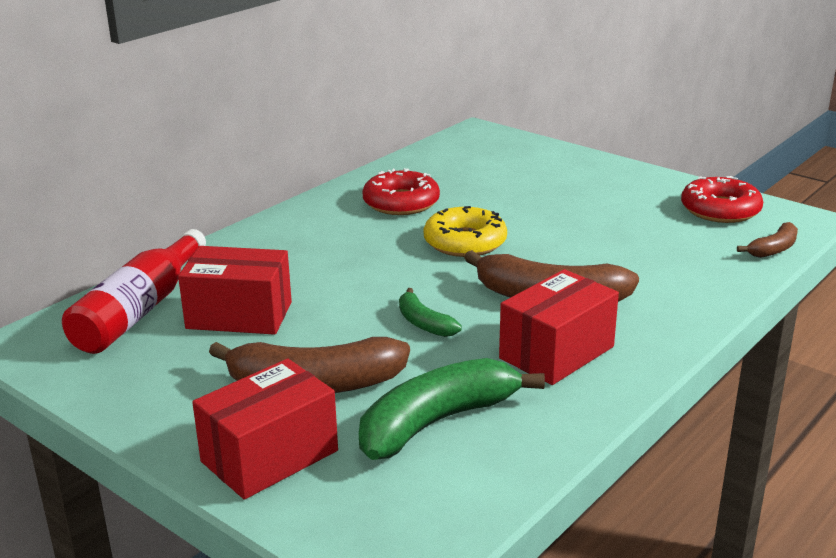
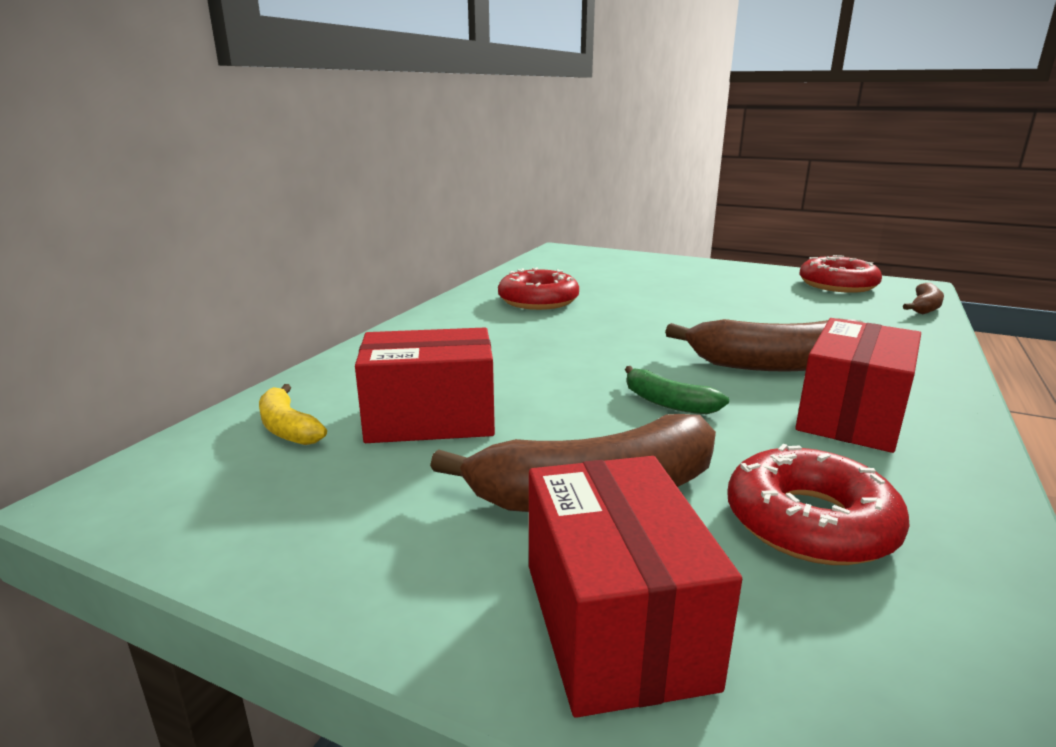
camera: 15 degrees left, 5 degrees down
(140, 310) = (287, 428): red bottle -> yellow banana
(269, 456) = (615, 623): red box -> red box turned 45 degrees counterclockwise
(436, 422) = (810, 522): green banana -> red donut
(465, 242) = (634, 325): yellow donut -> none

